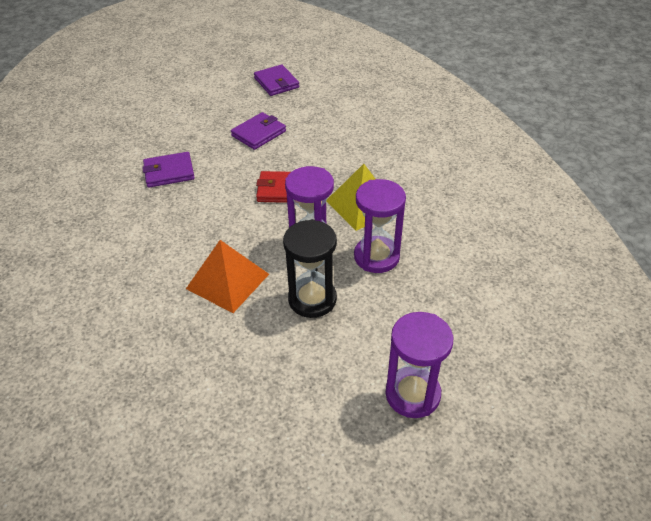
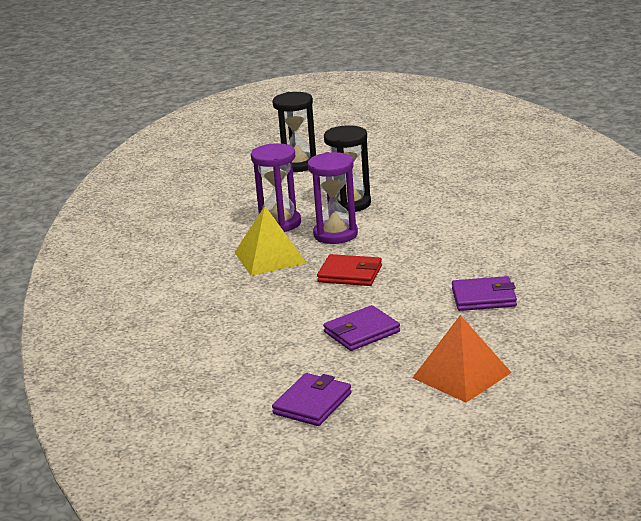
camera: 165 degrees left, 20 degrees down
(227, 281) = (422, 216): orange pyramid -> orange pyramid (461, 375)
(276, 83) = (312, 403): purple wallet -> purple wallet turned 45 degrees clockwise
(412, 394) = (298, 165): purple hourglass -> black hourglass

